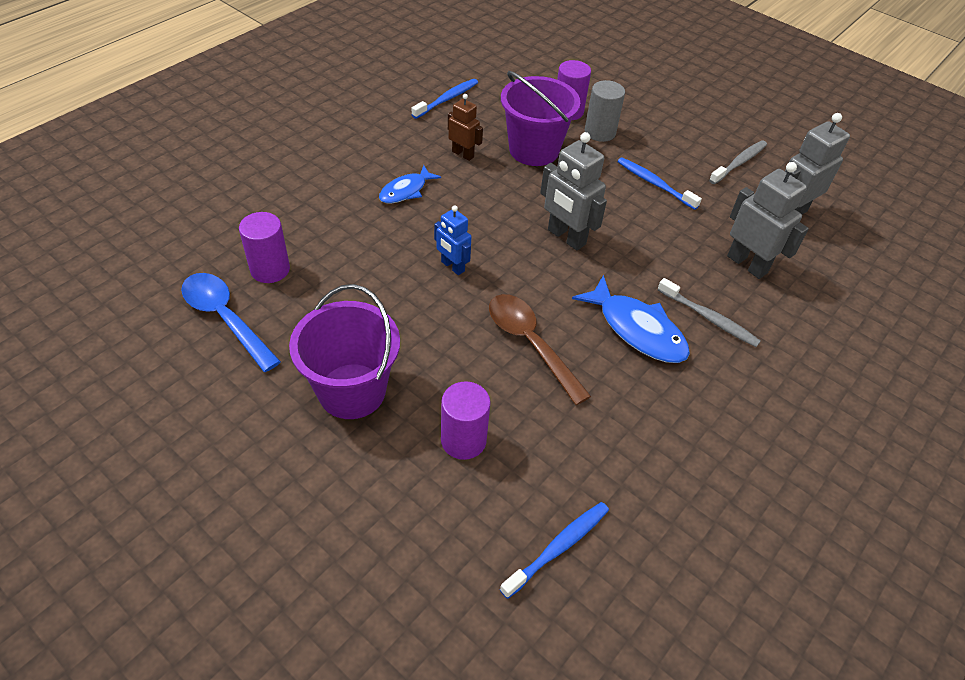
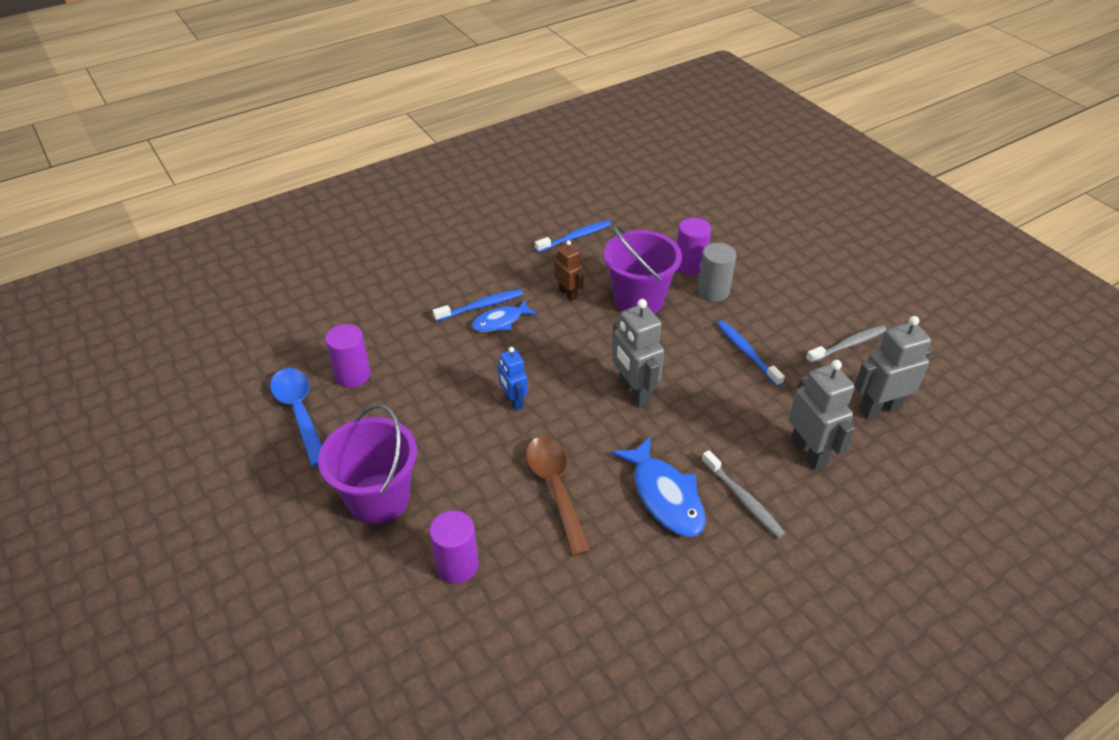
camera: 20 degrees right, 5 degrees down
(558, 547) = (501, 683): blue toothbrush -> blue toothbrush (481, 306)

